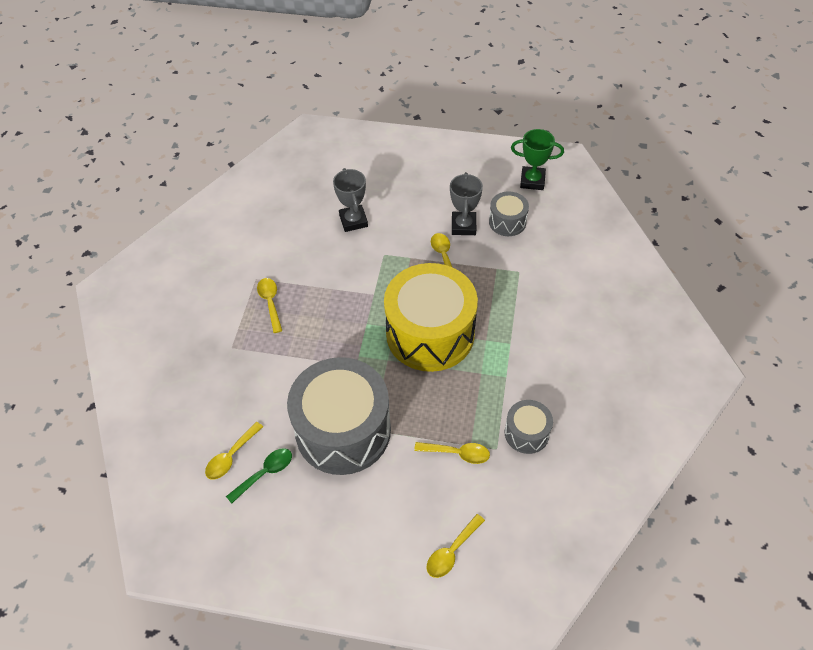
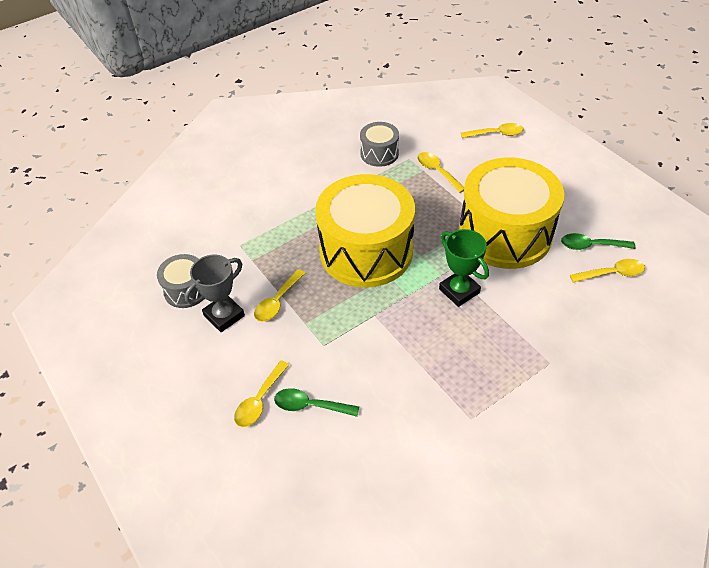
camera: 135 degrees left, 5 degrees down
(270, 302) = (477, 379): yellow spoon -> yellow spoon (259, 400)
(343, 430) = (505, 233): grey drum -> yellow drum
(353, 221) = (310, 406): grey trophy -> green spoon
(532, 181) = (109, 309): green trophy -> green trophy (459, 291)

